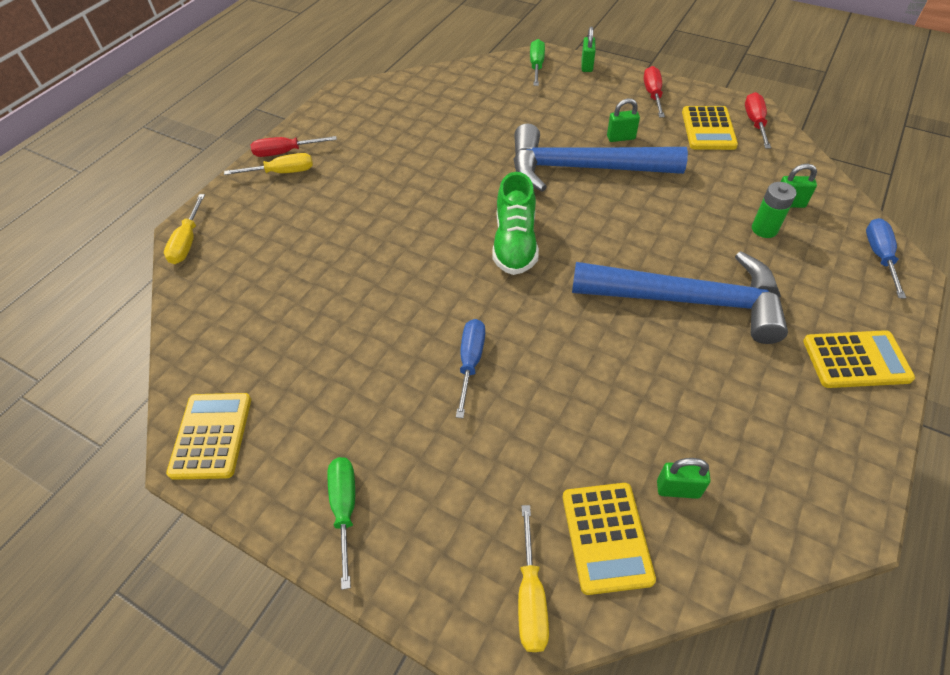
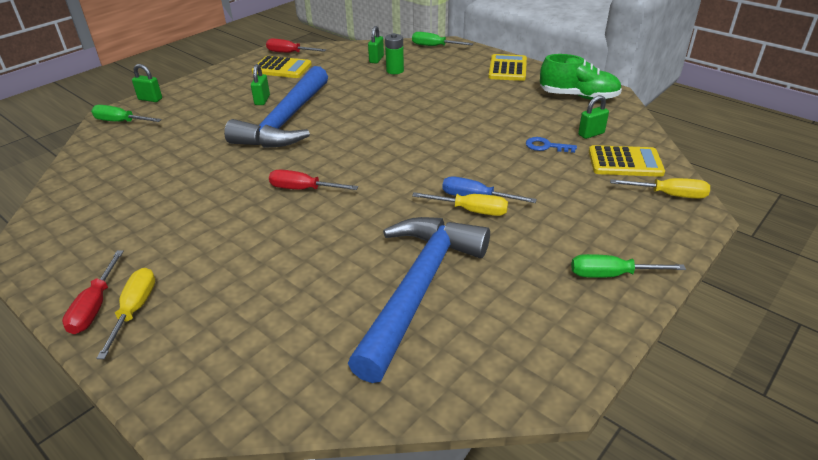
camera: 80 degrees left, 15 degrees down
(187, 242) = (209, 409): yellow screwdriver -> yellow screwdriver (472, 211)
(211, 436) = (531, 368): yellow calculator -> none
(515, 243) = (355, 163): green shoe -> green shoe (578, 96)
(617, 428) = (546, 146): none -> blue key
(652, 94) = (220, 80): red screwdriver -> red screwdriver (302, 189)
(678, 489) = (591, 134): green padlock -> green padlock turned 45 degrees clockwise
(688, 300) = (446, 105): blue hammer -> blue hammer (418, 288)
(879, 256) = (434, 46): blue screwdriver -> green screwdriver

